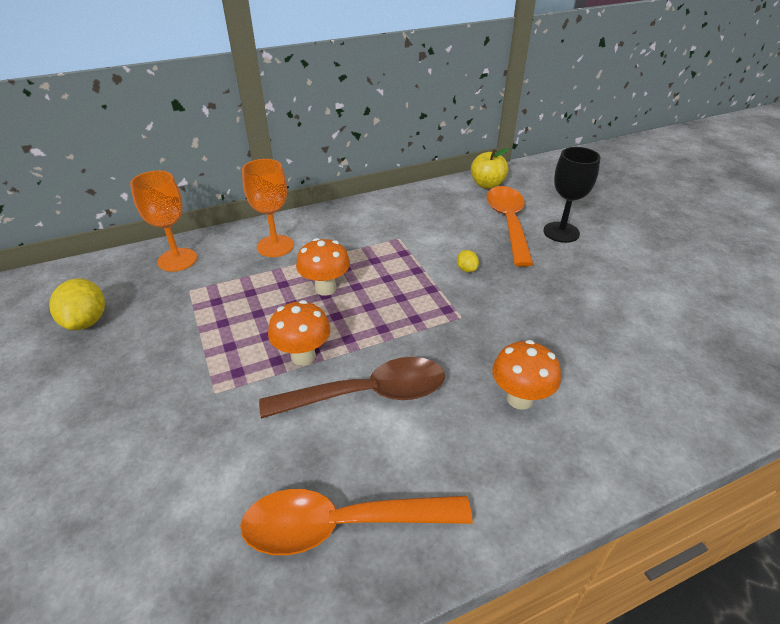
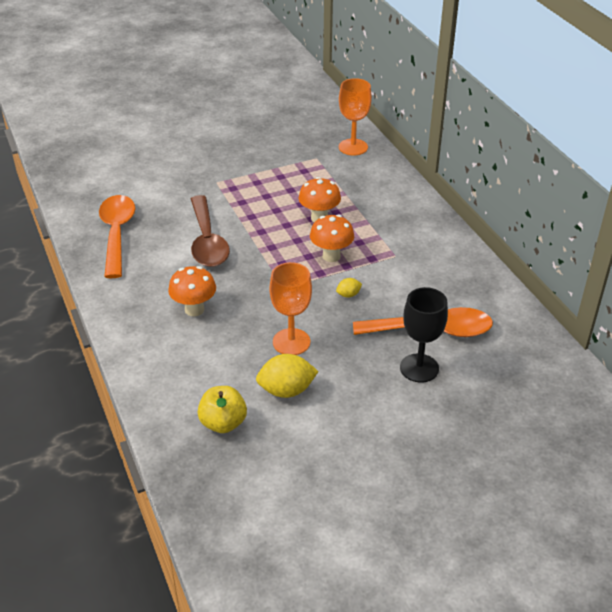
camera: 90 degrees right, 0 degrees up
(86, 321) = (283, 125): yellow lemon -> yellow lemon (286, 390)
(275, 246) = (375, 189): orange goblet -> orange goblet (291, 342)
(303, 356) = (245, 212): orange mushroom -> orange mushroom (331, 256)
(487, 185) = (514, 322): yellow apple -> yellow apple (223, 423)

